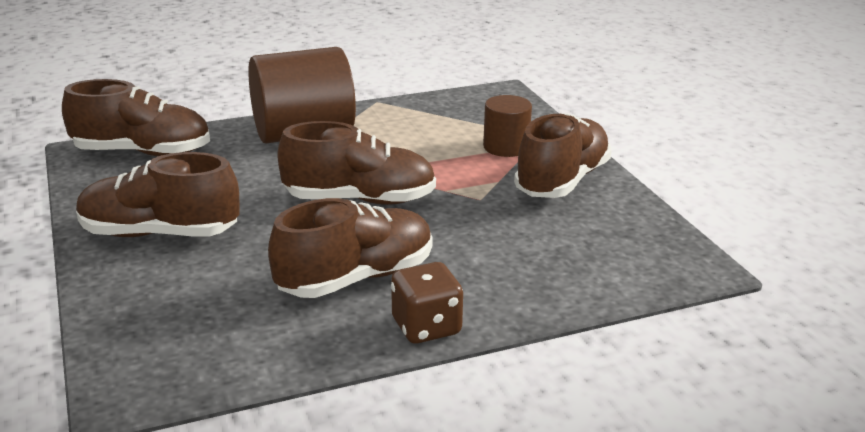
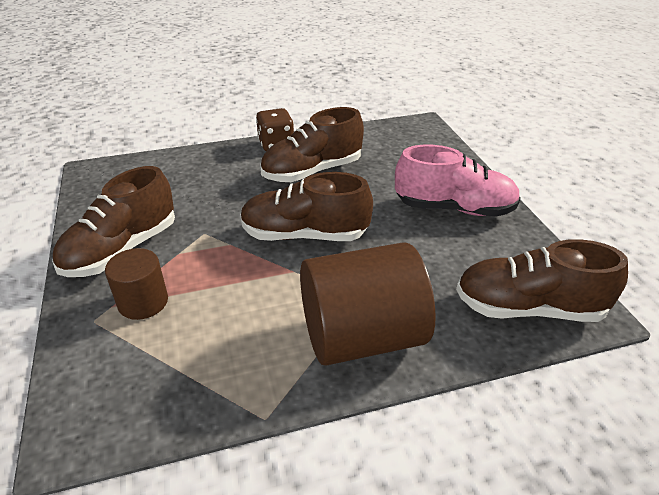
camera: 175 degrees left, 10 degrees up
(159, 233) = (454, 208): brown shoe -> pink shoe

